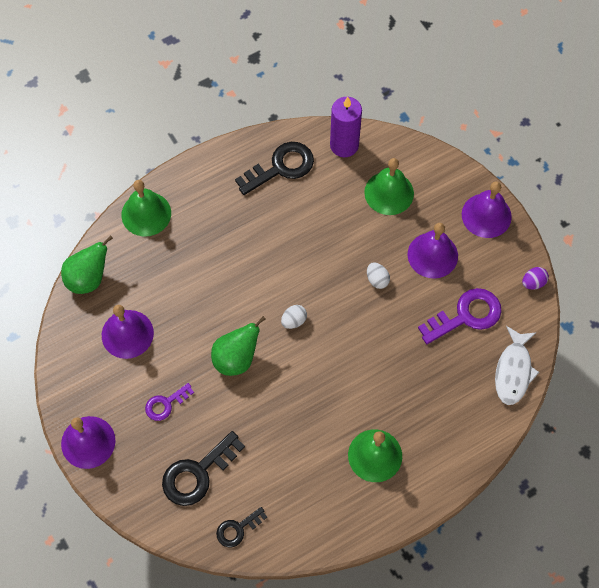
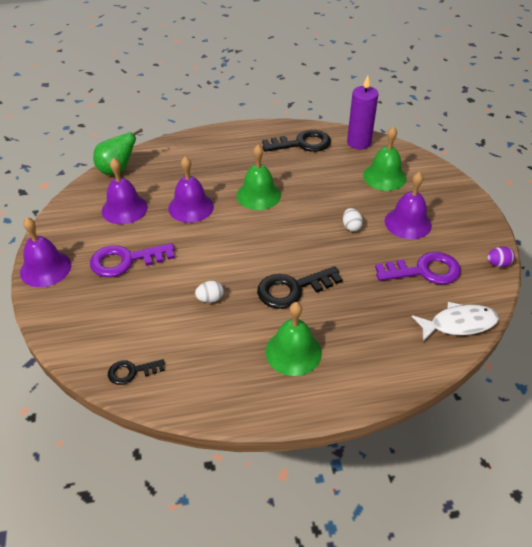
camera: 20 degrees right, 20 degrees down
(146, 214) = (184, 145): green bell -> green bell (258, 195)
(166, 404) = (126, 261): purple key -> purple key, size x1.74
(198, 473) = (122, 317): black key -> black key (292, 289)
(236, 358) = (203, 247): green pear -> none
(294, 321) = (265, 235): white egg -> white egg (210, 299)
(486, 215) = (466, 209): purple bell -> purple bell (191, 207)
(513, 371) = (458, 324): white fish -> white fish turned 135 degrees counterclockwise

